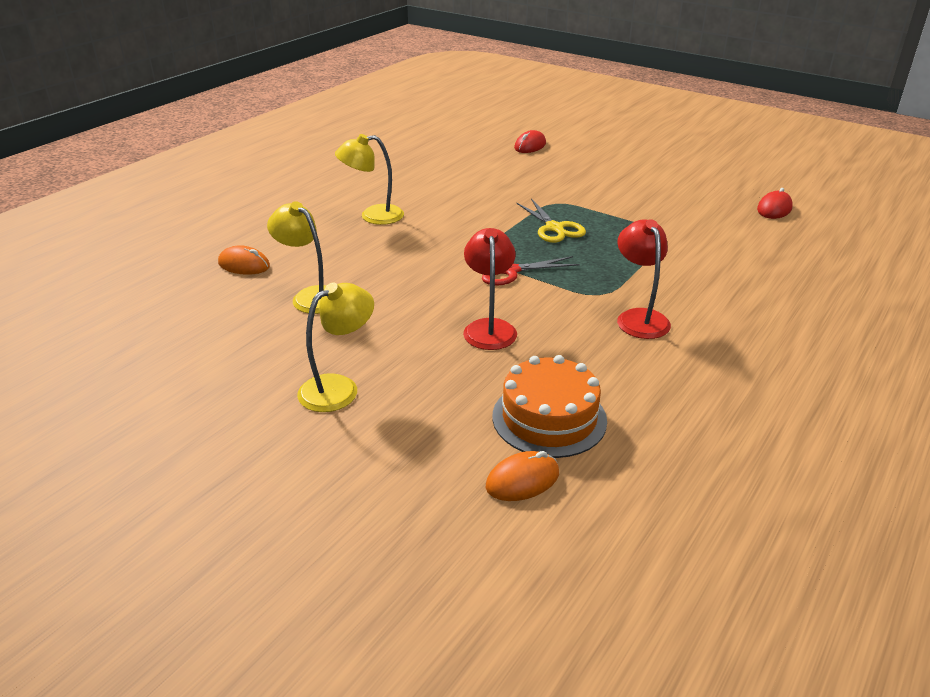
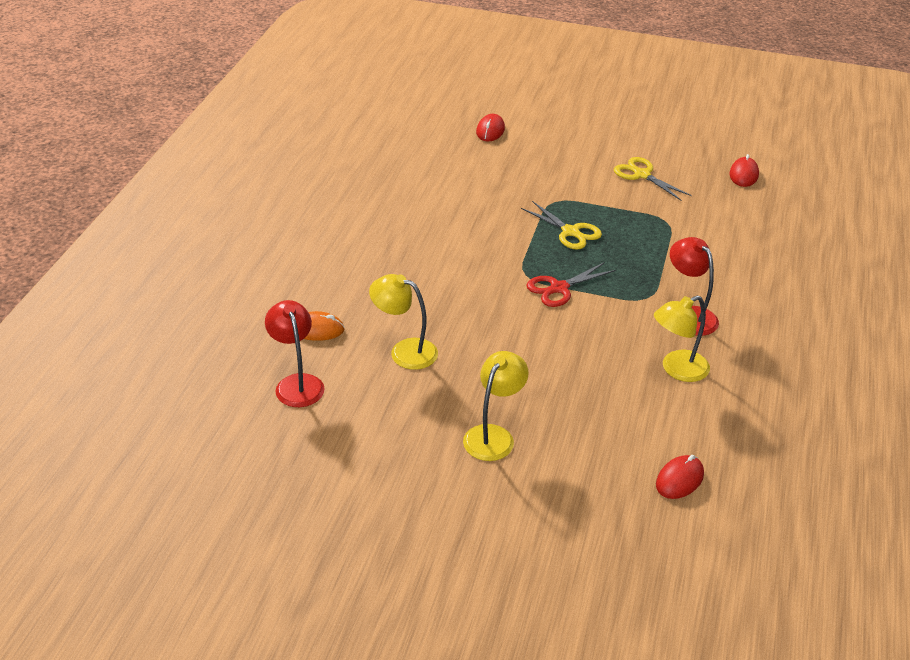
camera: 20 degrees left, 5 degrees up
(373, 216) = (397, 248): yellow lamp -> yellow lamp (677, 370)
(489, 328) = (577, 351): red lamp -> red lamp (297, 383)
(522, 480) = (679, 479): orange mouse -> red mouse
(549, 418) = (670, 424): orange cake -> none
(660, 195) = (642, 175): none -> yellow scissors

